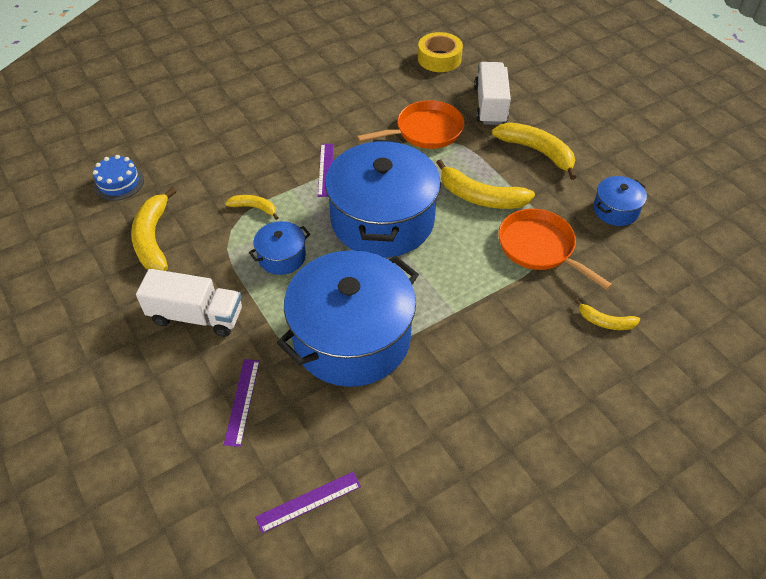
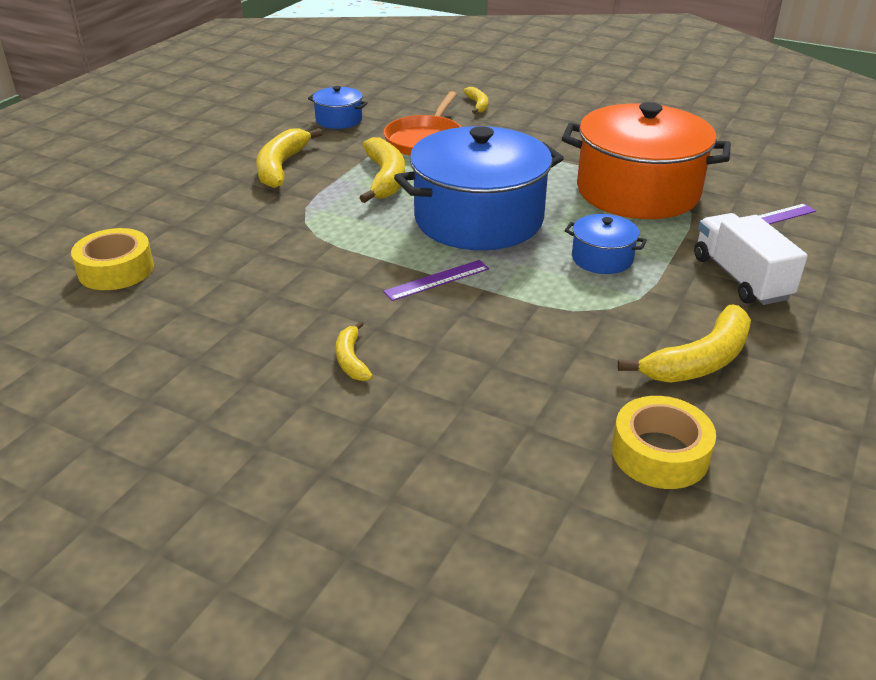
camera: 120 degrees left, 15 degrees down
(118, 183) = (660, 453): blue cake -> yellow tape
(254, 208) = (558, 306): yellow banana -> yellow banana (351, 360)
(308, 501) = (788, 165): purple ruler -> none
(352, 338) = (637, 191): blue pot -> orange pot
(425, 131) = (299, 236): orange pan -> none
(490, 105) = (211, 209): white truck -> none

